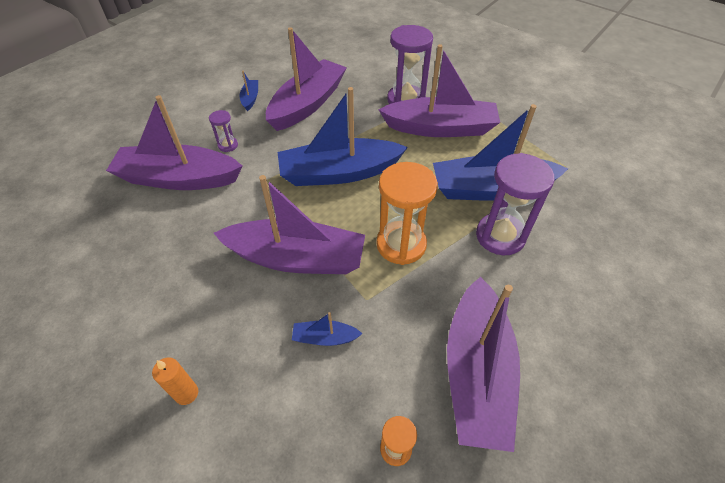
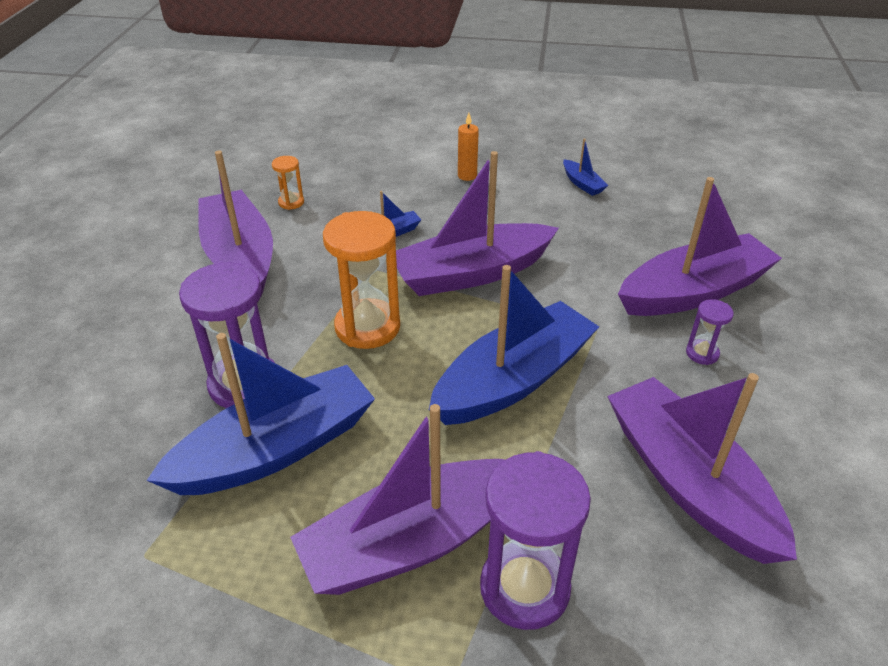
camera: 150 degrees right, 10 degrees down
(250, 98) = (789, 447): blue boat -> blue boat (582, 184)
(307, 104) = (688, 482): purple boat -> purple boat turned 150 degrees clockwise

